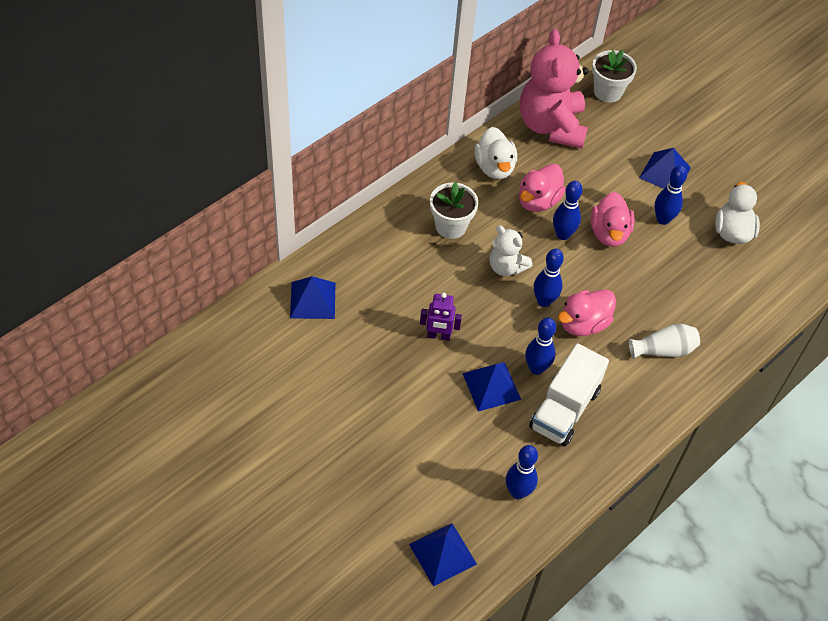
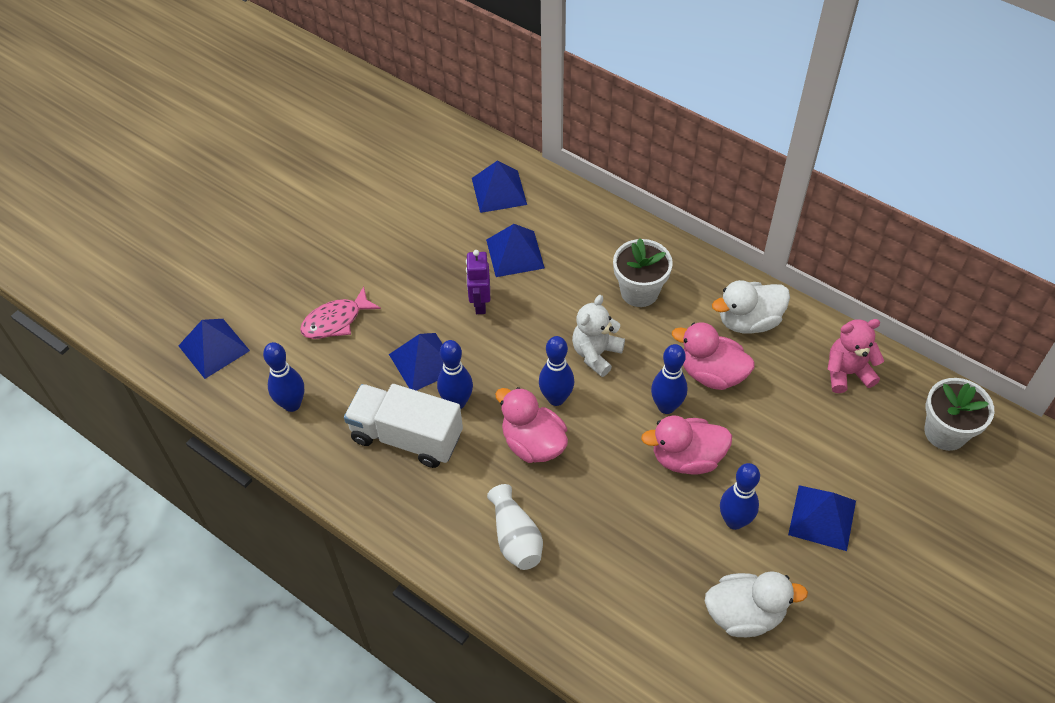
camera: 85 degrees right, 0 degrees up
(389, 301) = (515, 253): none -> blue pyramid
(433, 448) = (336, 321): none -> pink fish
(551, 126) = (847, 373): pink teddy bear -> pink teddy bear, size x0.52

